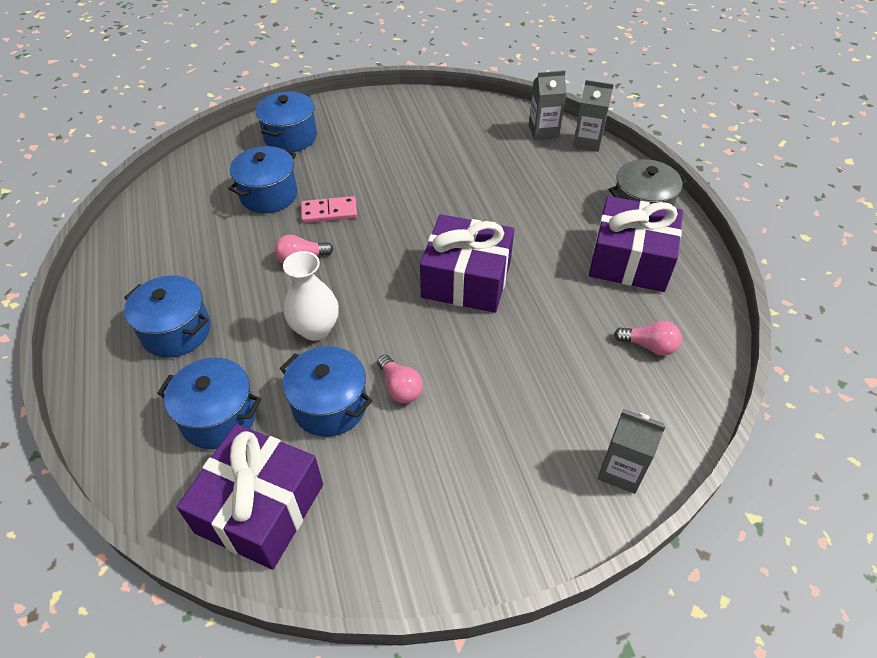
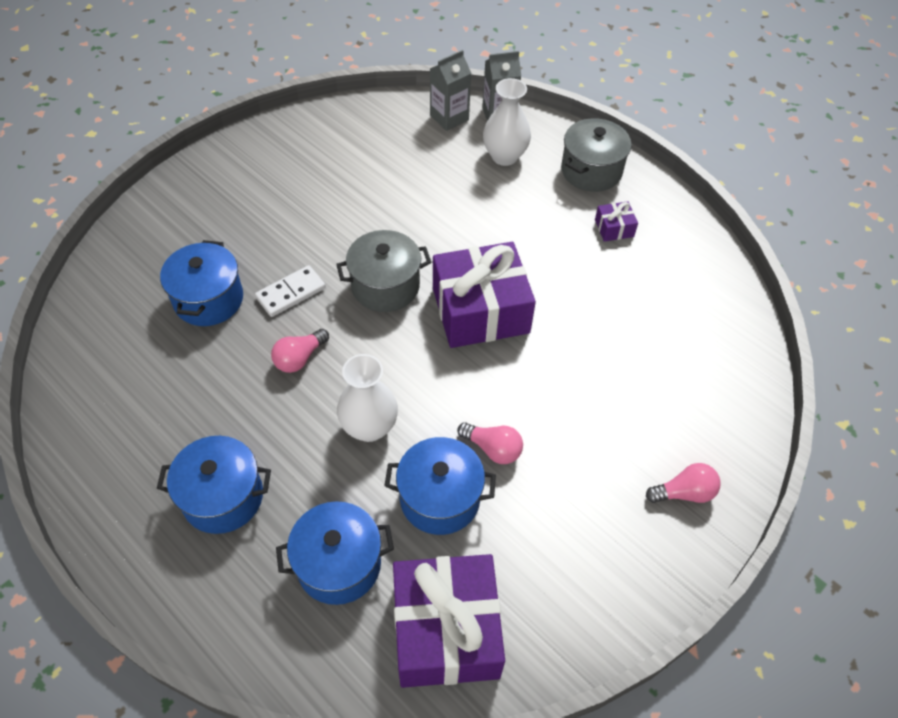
camera: 30 degrees left, 5 degrees up
(290, 137) = (182, 220): blue pot -> none
(329, 212) = (291, 293): pink domino -> white domino
(403, 233) = (385, 286): none -> grey pot
(570, 173) = (504, 156): none -> white vase
(621, 470) = (727, 434): grey carton -> none
(630, 260) = (614, 228): purple gift -> purple gift, size x0.42
(649, 346) = (680, 307): pink light bulb -> pink light bulb (684, 492)

